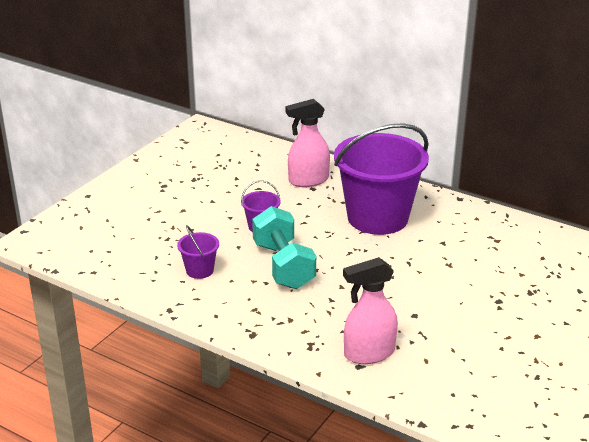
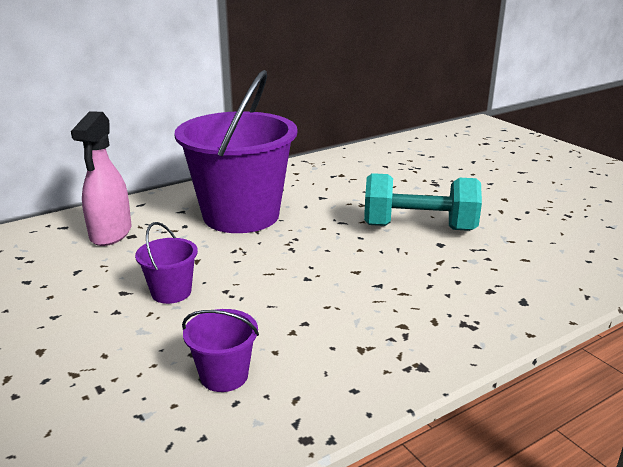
camera: 65 degrees left, 5 degrees down
(283, 266) = (279, 299): turquoise dumbbell -> turquoise dumbbell (419, 227)
(368, 353) = (501, 289): pink spray bottle -> none

